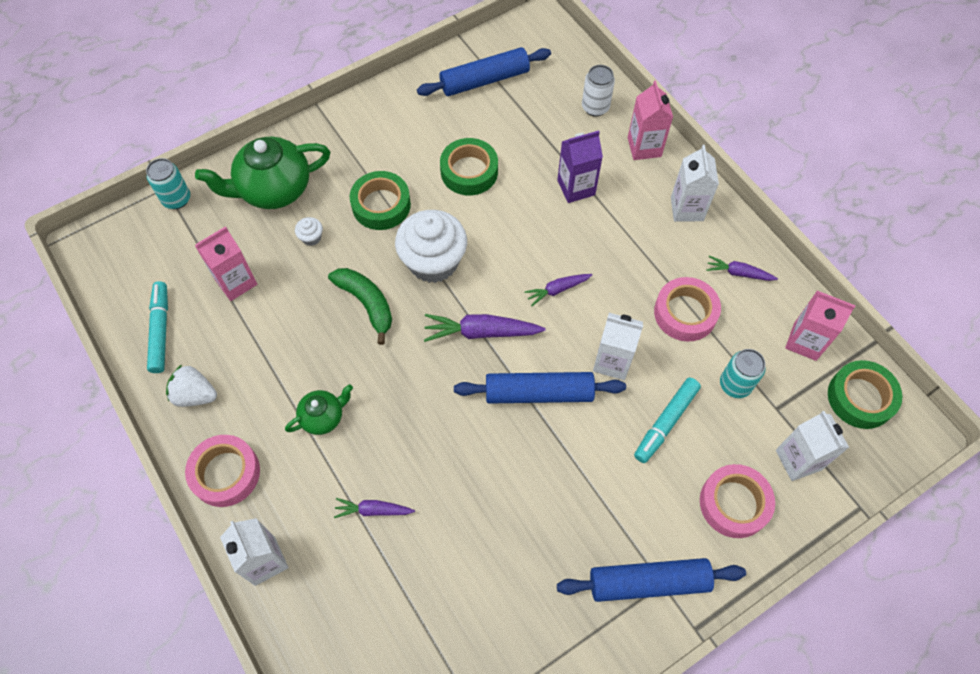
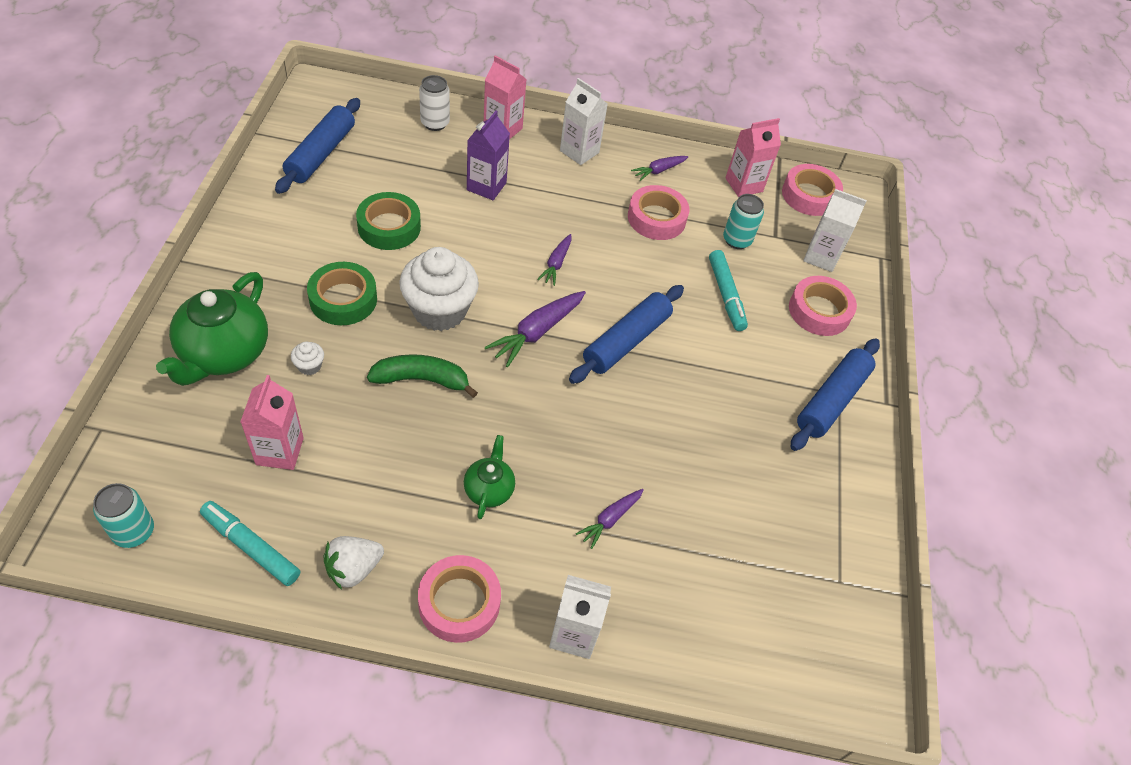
camera: 55 degrees left, 10 degrees down
(176, 199) = (127, 429): turquoise can -> turquoise can (134, 532)
(612, 361) = (649, 283): white carton -> none
(860, 398) = (809, 195): green tape -> pink tape

